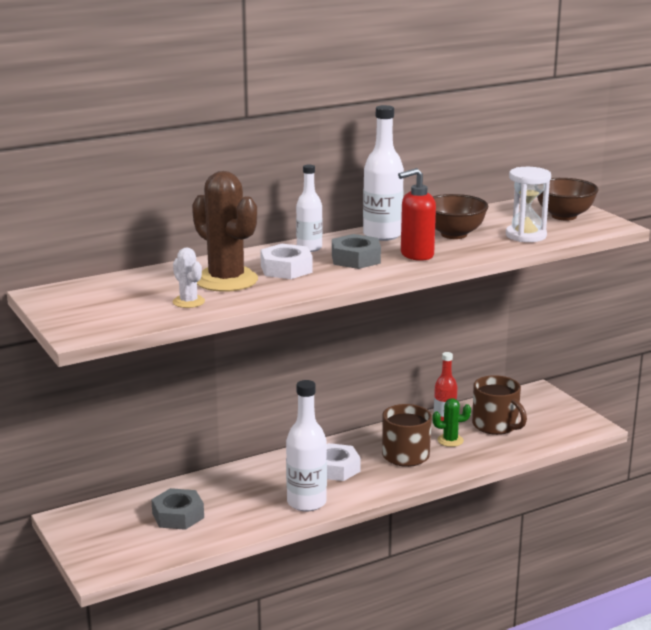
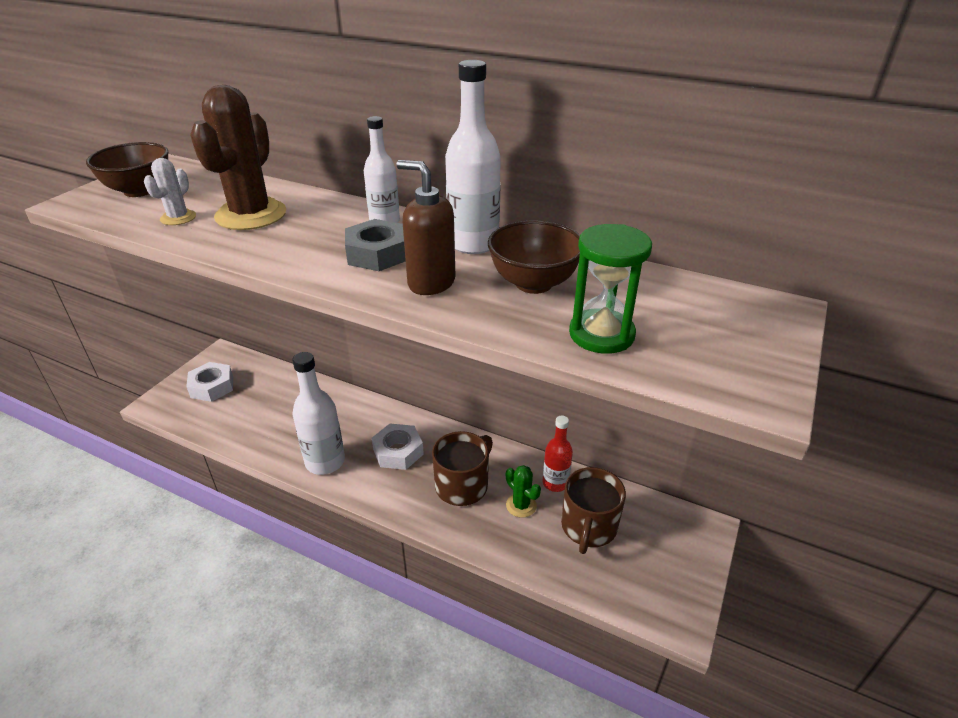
camera: 55 degrees right, 15 degrees up
(178, 515) = (257, 402): grey nut -> none
(286, 269) = (309, 230): white nut -> white nut (212, 387)
(416, 255) = (431, 283): red soap dispenser -> brown soap dispenser
(526, 235) = (601, 334): white hourglass -> green hourglass
(564, 216) = (728, 339): brown bowl -> brown bowl (139, 191)

